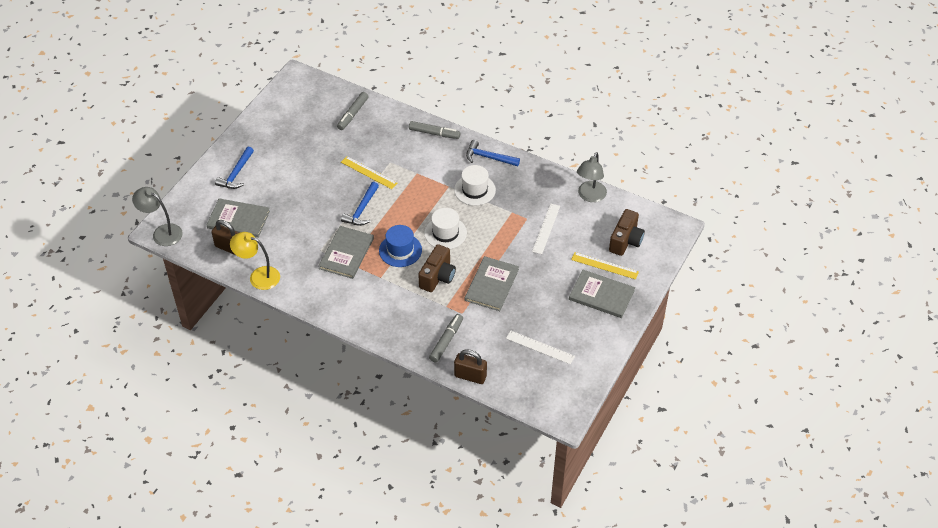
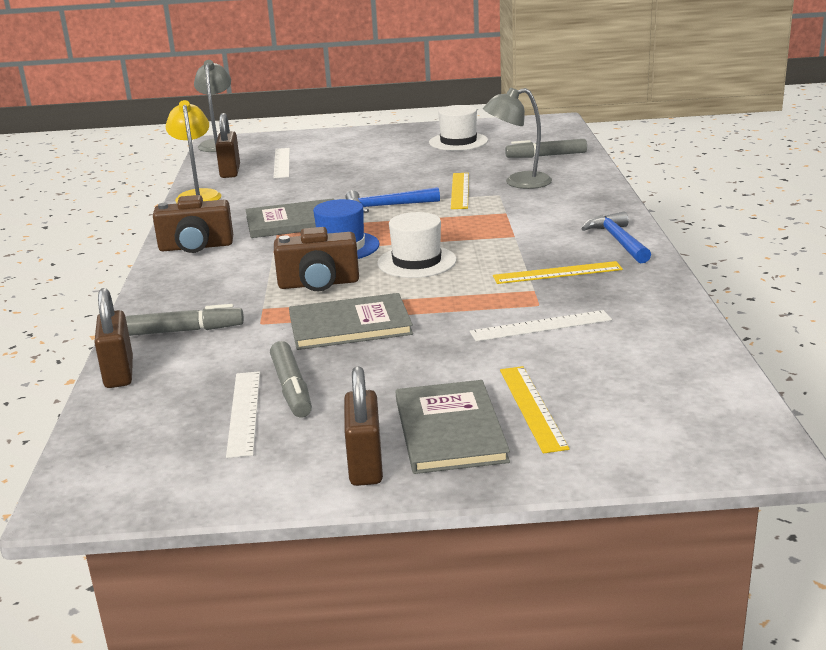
camera: 60 degrees right, 25 degrees down
(236, 174) = (353, 143): blue hammer -> none
(238, 219) = (282, 163): grey book -> white ruler
(434, 133) = (598, 199): grey marker -> grey marker (291, 389)
(474, 190) = (536, 252): white hat -> white hat (458, 142)
(502, 195) = (557, 273): none -> yellow ruler
(590, 196) = (680, 337): grey lamp -> grey lamp (518, 182)
(606, 328) = (365, 465): none -> brown padlock
(626, 241) = (630, 407): brown camera -> brown camera (196, 247)

